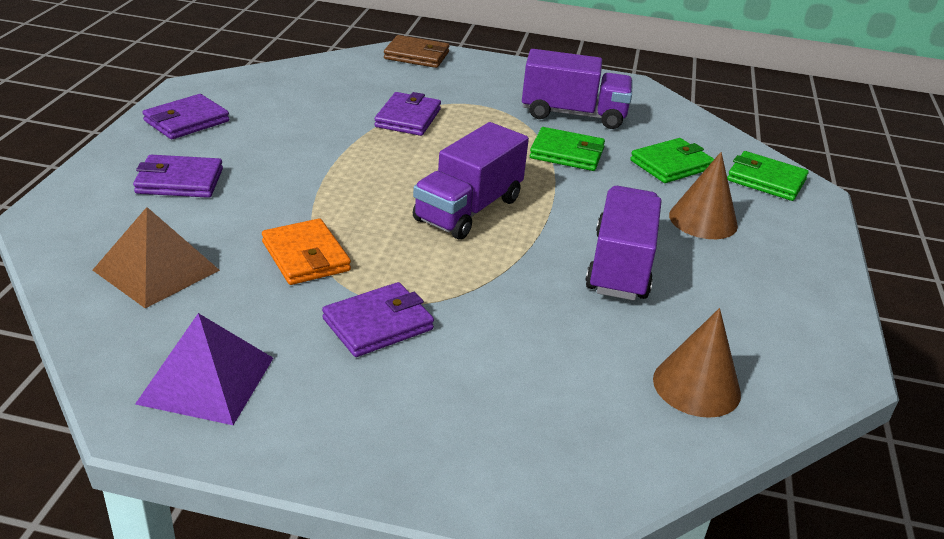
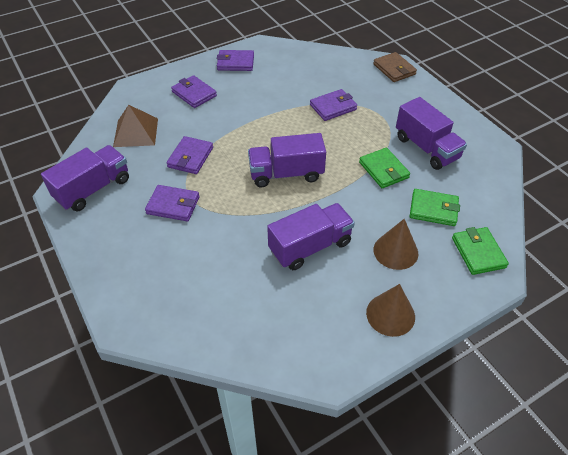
camera: 50 degrees right, 15 degrees up
(206, 380) = (93, 189): purple pyramid -> purple truck
(305, 256) = (190, 157): orange wallet -> purple wallet
(696, 386) = (249, 325): brown cone -> brown cone (390, 314)

